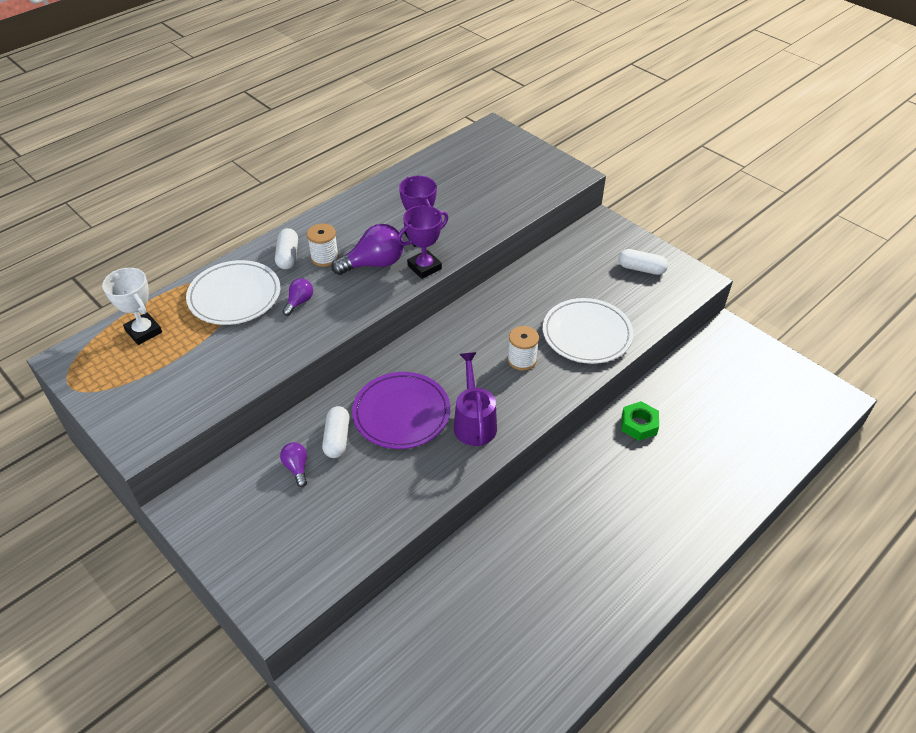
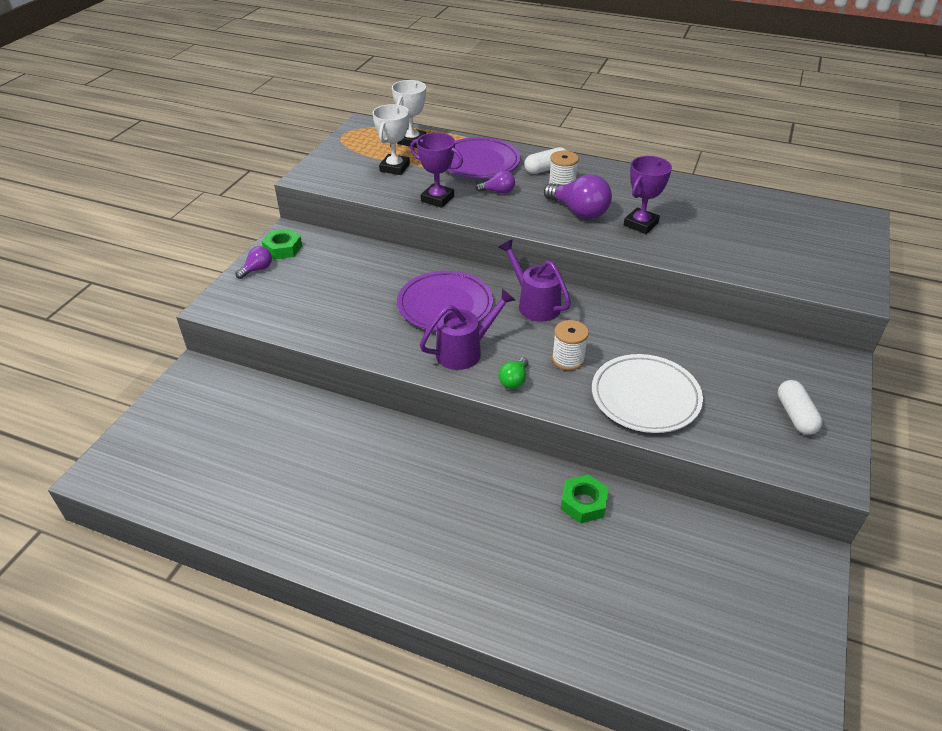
camera: 65 degrees right, 5 degrees down
(187, 363) = (394, 168): none -> white trophy
(208, 520) = (283, 248): none -> green nut
(234, 296) = (479, 162): white plate -> purple plate
(297, 467) = (353, 270): purple light bulb -> purple light bulb (257, 269)
(337, 438) = (394, 280): white capsule -> none
(424, 267) = (602, 239): purple trophy -> purple trophy (437, 199)
(439, 352) = (534, 304): none -> purple watering can
(529, 403) = (514, 381): none -> green light bulb

